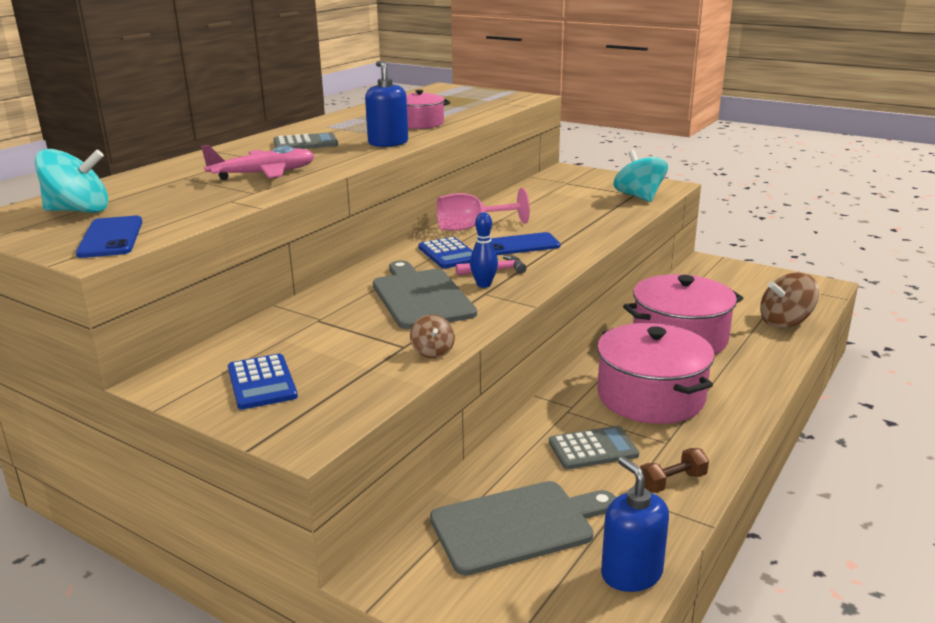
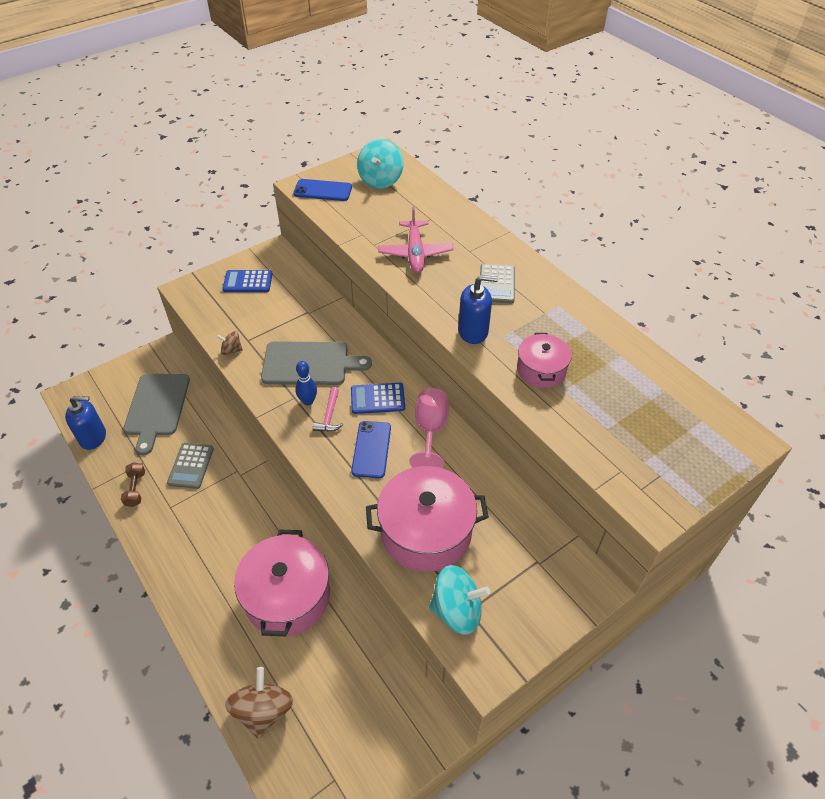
camera: 110 degrees right, 25 degrees up
(650, 396) = (221, 526): pink pot -> pink pot (426, 531)

